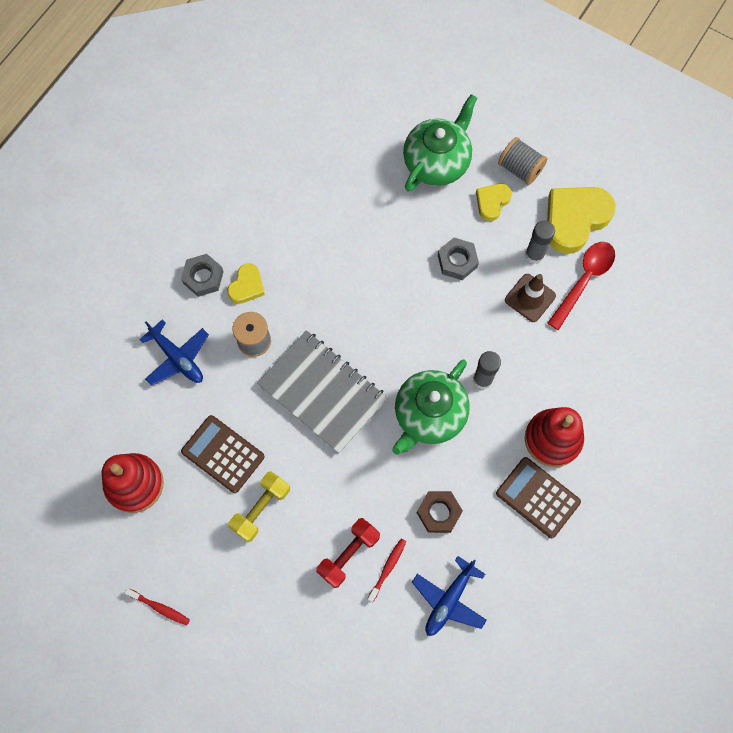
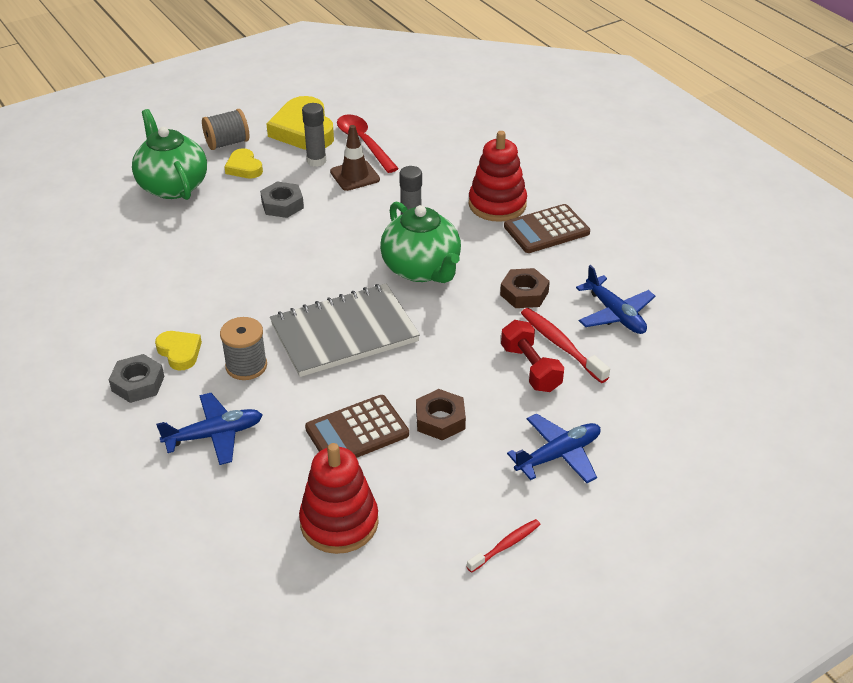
camera: 65 degrees left, 30 degrees down
(261, 509) = (440, 420): yellow dumbbell -> brown nut
(262, 612) = (558, 455): none -> blue plane
(388, 568) = (561, 345): red toothbrush -> red toothbrush, size x1.58

